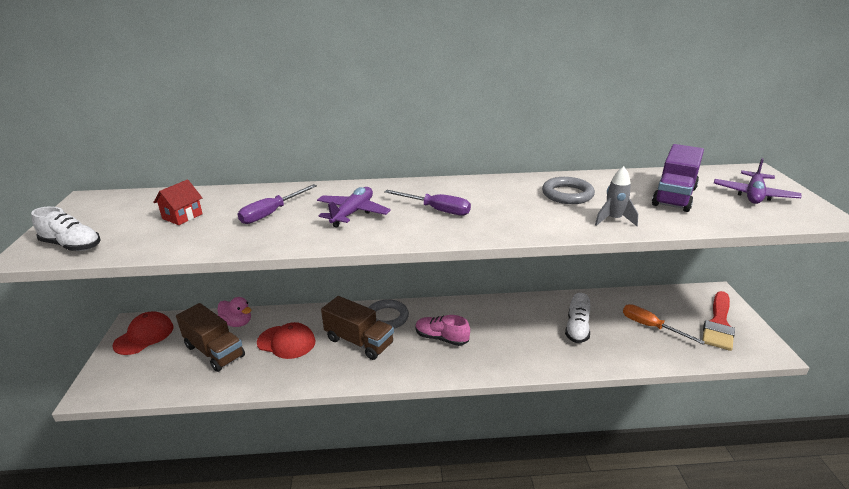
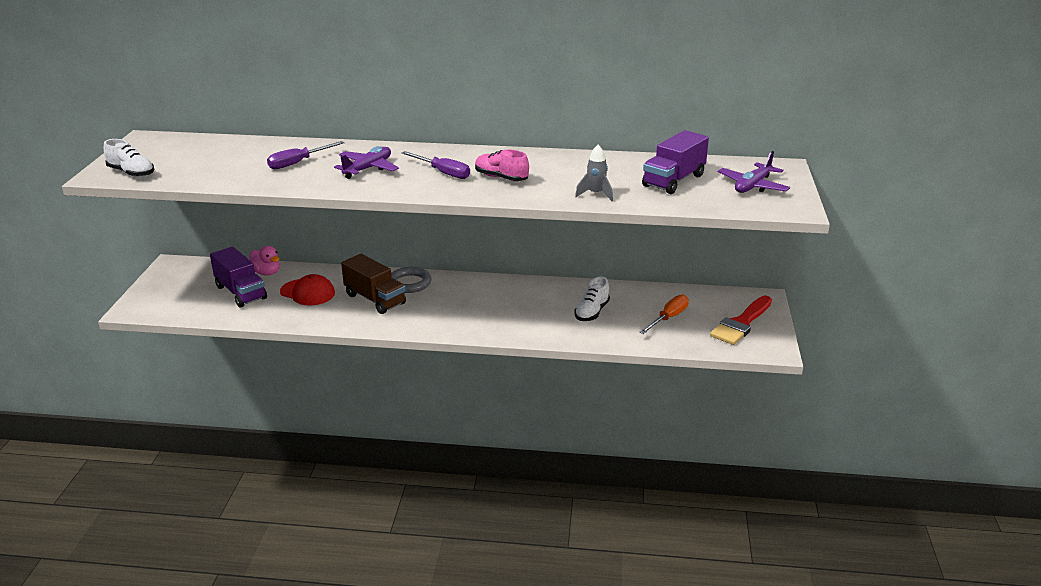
camera: 10 degrees right, 0 degrees up
(144, 336) = (180, 274): red cap -> none
(182, 216) = (222, 159): red house -> none
(214, 351) = (241, 292): brown truck -> purple truck
(441, 338) = (454, 305): pink shoe -> pink shoe (501, 178)
(567, 194) = (573, 170): grey ring -> none
(650, 326) = (668, 318): orange screwdriver -> orange screwdriver turned 75 degrees clockwise

